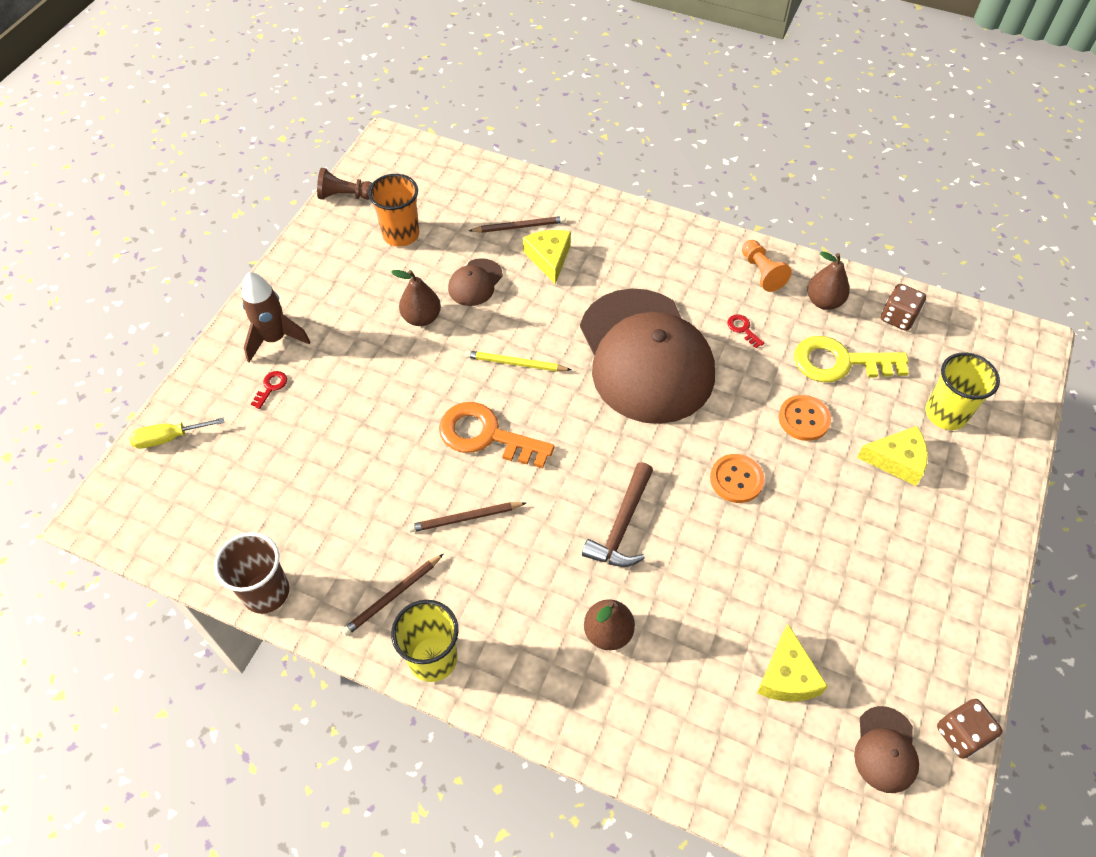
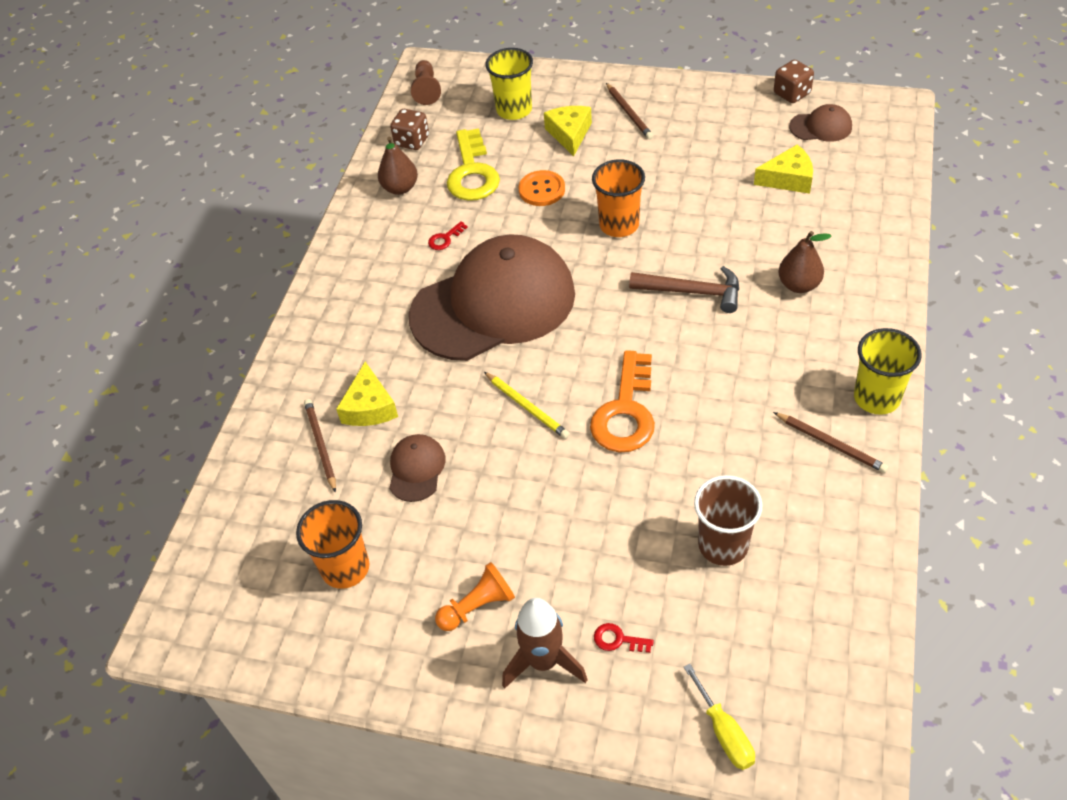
camera: 95 degrees left, 5 degrees down
(266, 592) = (872, 553): brown cup -> brown cup (723, 545)
(345, 196) = (277, 657): brown pawn -> brown pawn (426, 90)
(421, 318) = (479, 509): brown pear -> none
(465, 518) = (726, 407): brown pencil -> brown pencil (629, 113)
(475, 282) = (416, 469): brown cap -> brown cap turned 105 degrees counterclockwise
(515, 363) = (527, 407): yellow pencil -> yellow pencil turned 45 degrees counterclockwise
(549, 258) = (369, 407): yellow cheese -> yellow cheese turned 75 degrees counterclockwise
(736, 479) = (619, 225): orange button -> orange cup
(761, 272) = (368, 233): orange pawn -> orange pawn (477, 606)

